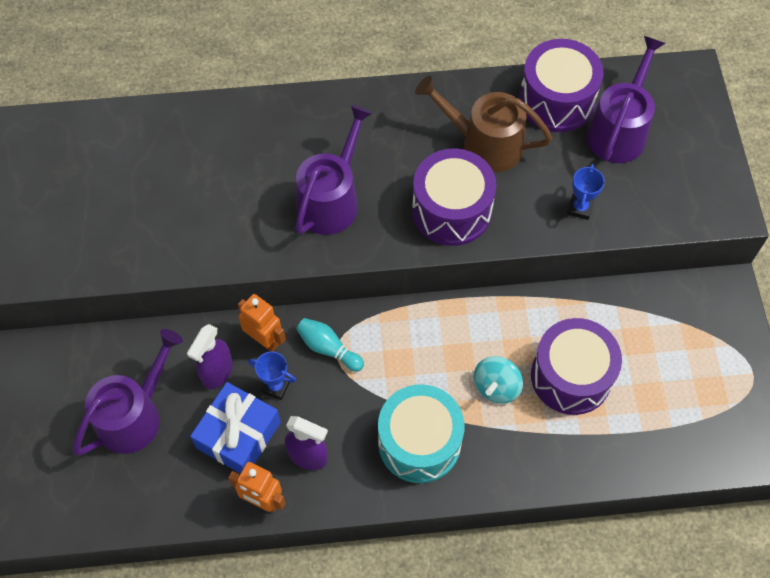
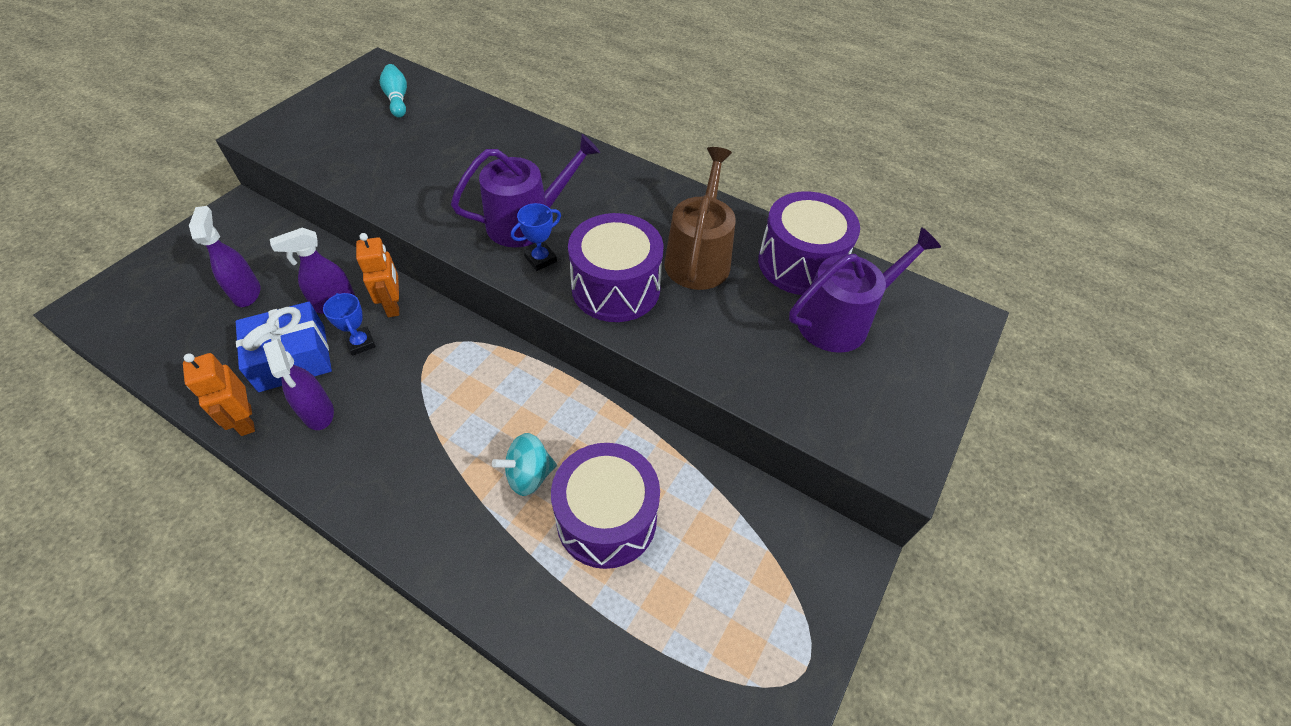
camera: 35 degrees right, 10 degrees down
(134, 415) = (247, 293): purple watering can -> purple spray bottle
(328, 348) = (430, 344): turquoise bowling pin -> turquoise bowling pin (397, 99)
(419, 442) = (412, 471): turquoise drum -> none
(484, 144) = (699, 258): brown watering can -> brown watering can turned 45 degrees clockwise
(579, 208) = (737, 358): blue trophy -> blue trophy (540, 259)

